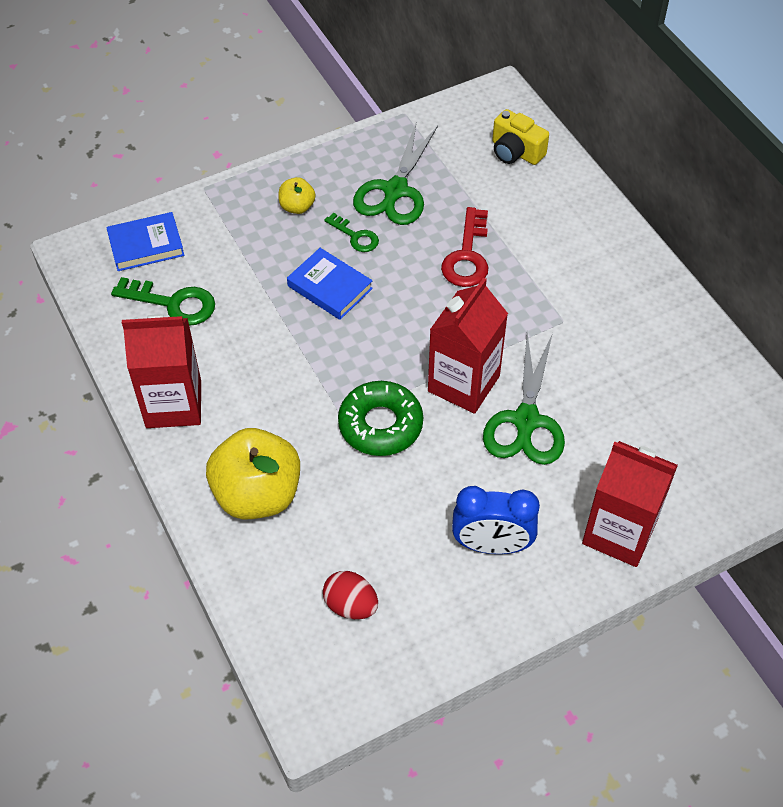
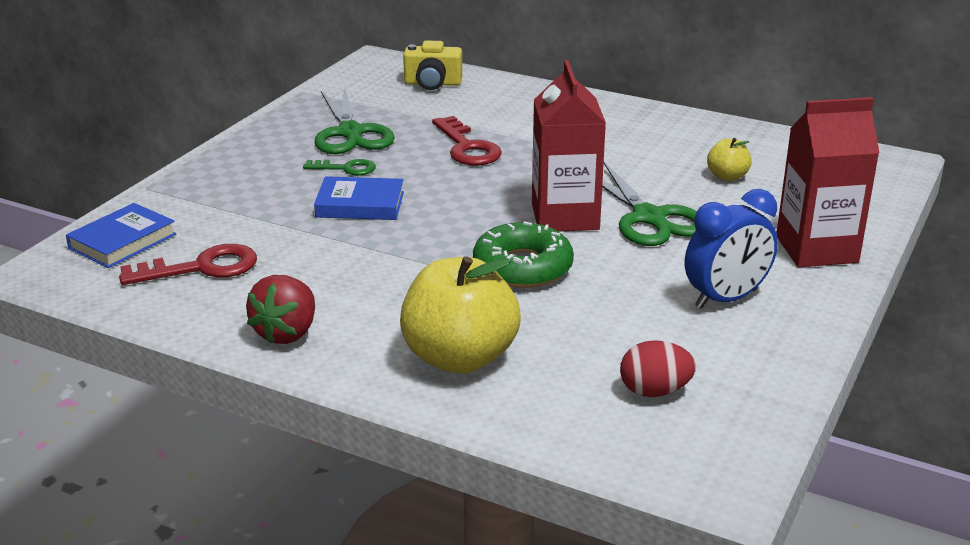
camera: 35 degrees left, 25 degrees down
(173, 303) = (201, 268): green key -> red key
(173, 404) = (287, 333): red carton -> red strawberry
(297, 207) = (263, 169): yellow apple -> yellow apple (727, 176)

